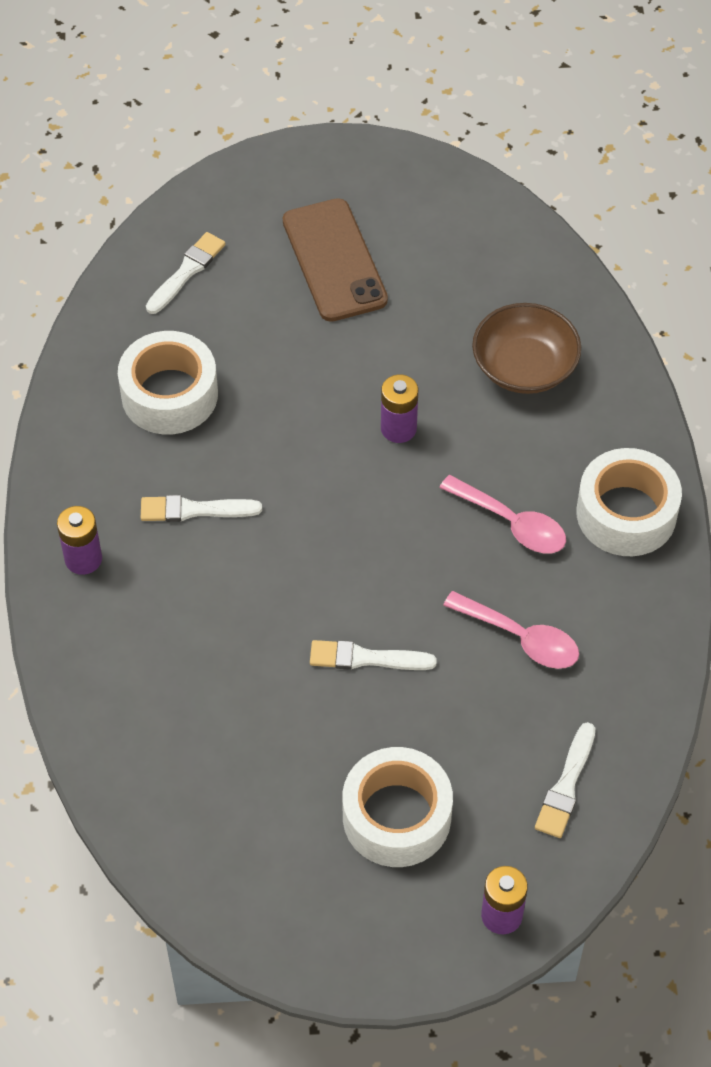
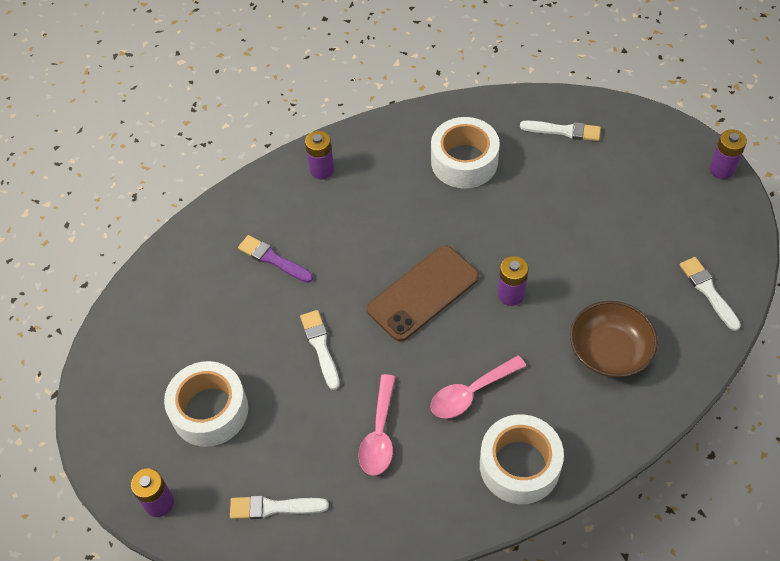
camera: 70 degrees right, 0 degrees up
(194, 510) = (385, 209): white brush -> white brush (708, 291)
(200, 667) = (273, 259): none -> purple brush
(334, 260) = (626, 204): brown phone -> brown phone (423, 293)
(339, 150) = (722, 169): none -> purple battery
(512, 523) = (471, 393): pink spoon -> pink spoon turned 45 degrees clockwise

